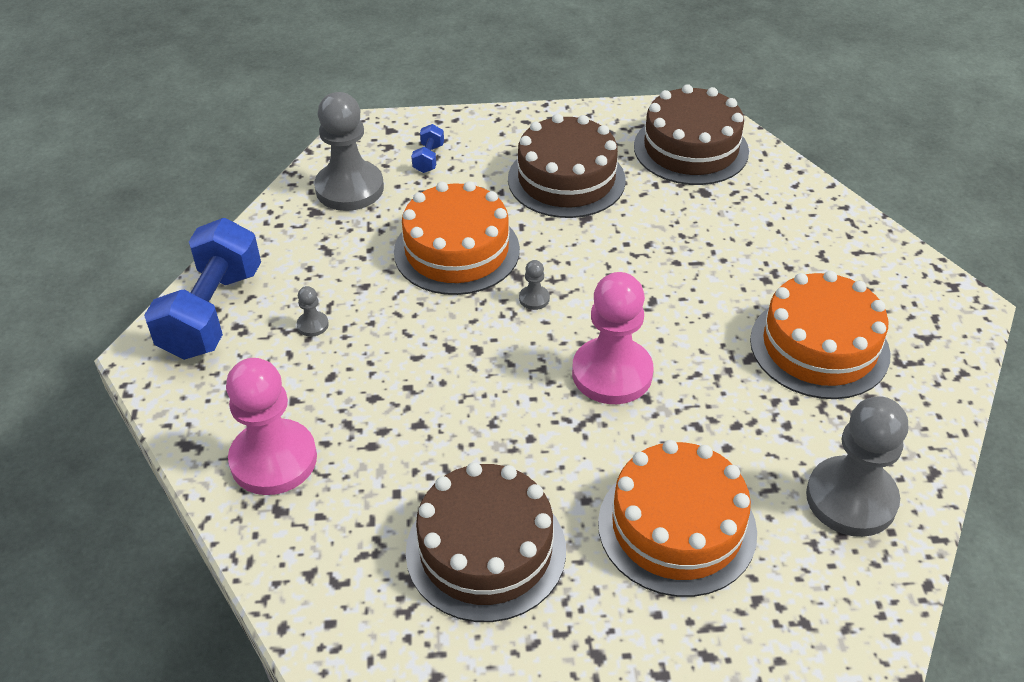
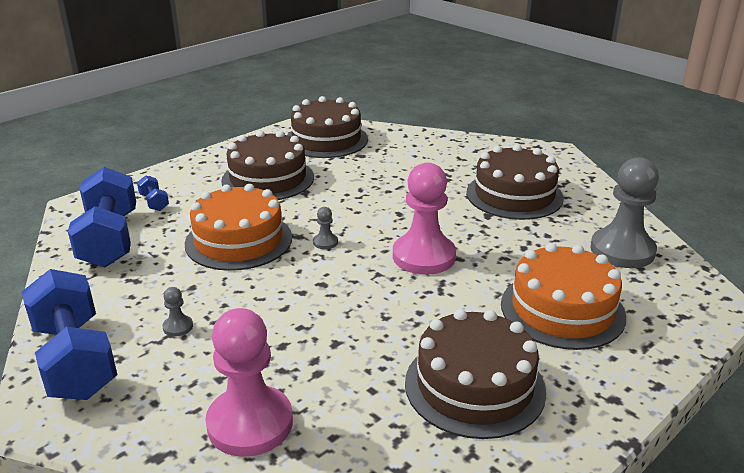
camera: 40 degrees left, 15 degrees down
(349, 188) = (109, 239): grey pawn -> blue dumbbell
(819, 347) = (514, 195): orange cake -> brown cake

